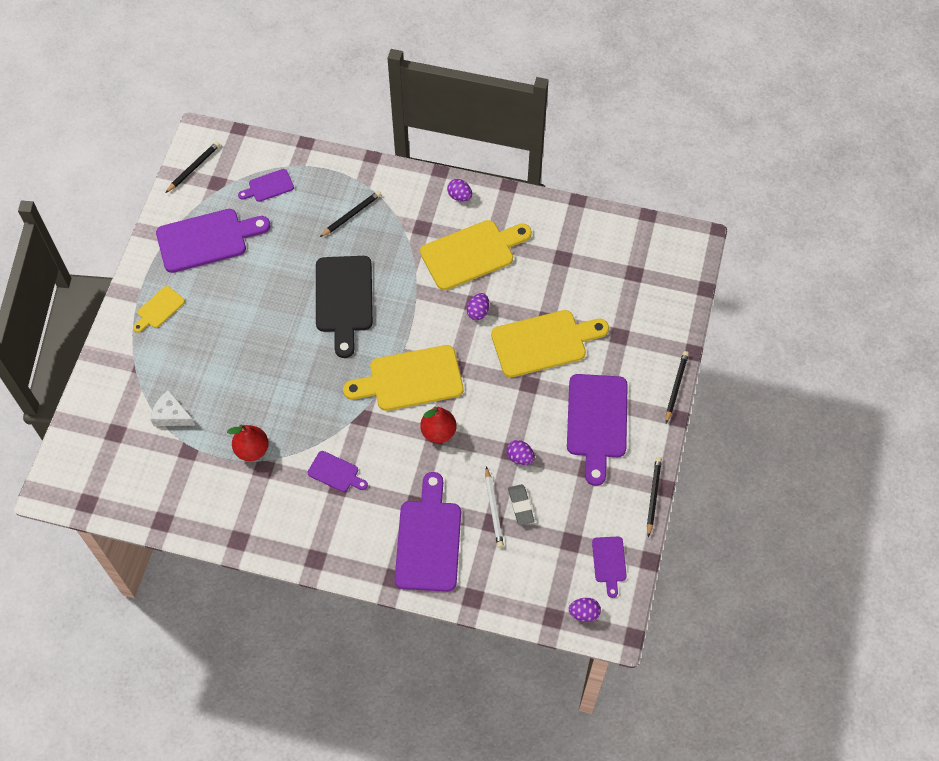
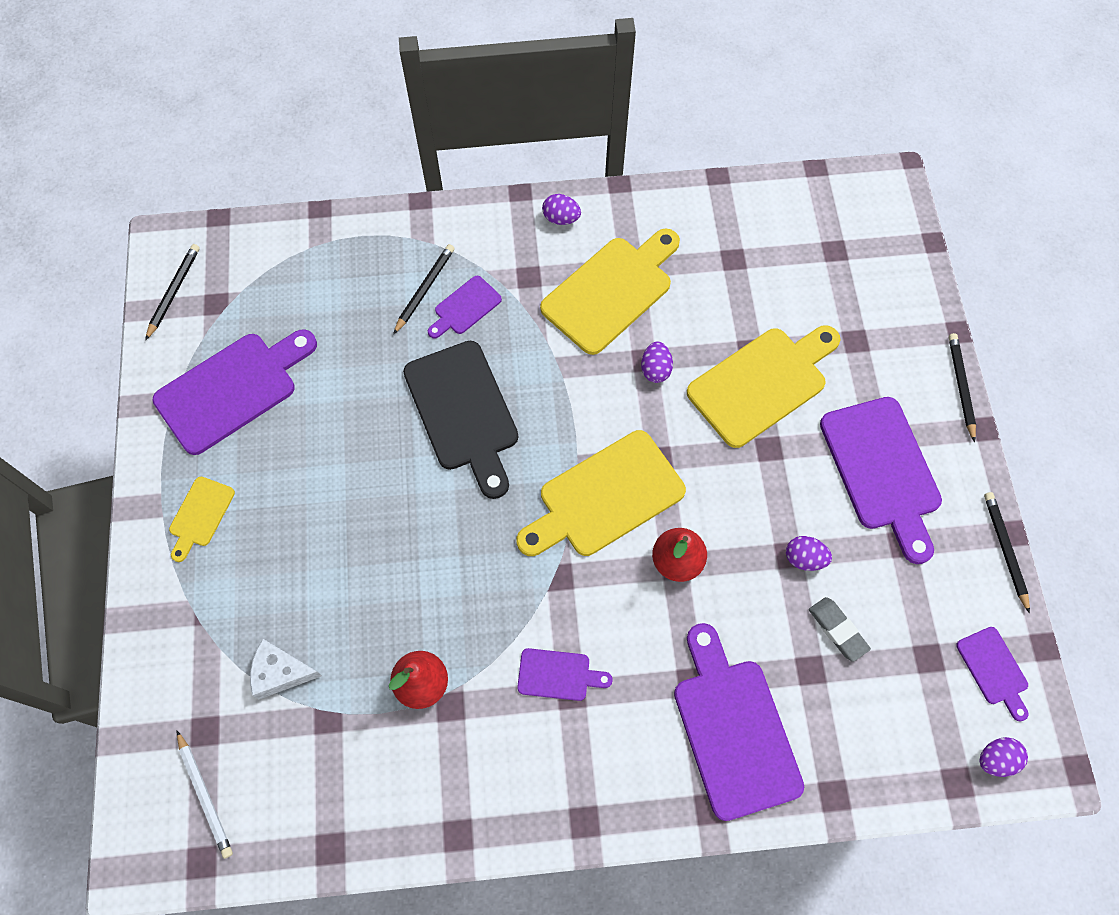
camera: 20 degrees left, 5 degrees up
(268, 186) = (292, 285): purple cutting board -> purple cutting board (465, 307)
(493, 509) = (803, 648): white pencil -> white pencil (205, 795)

